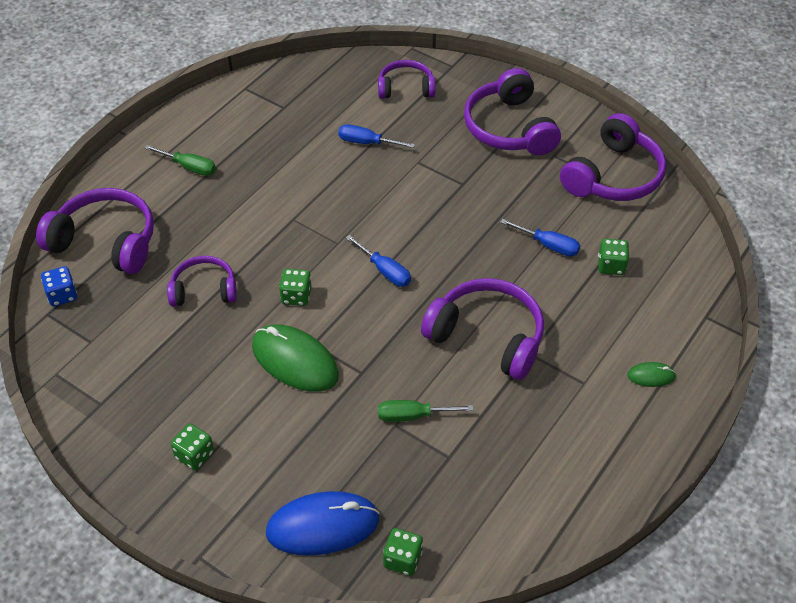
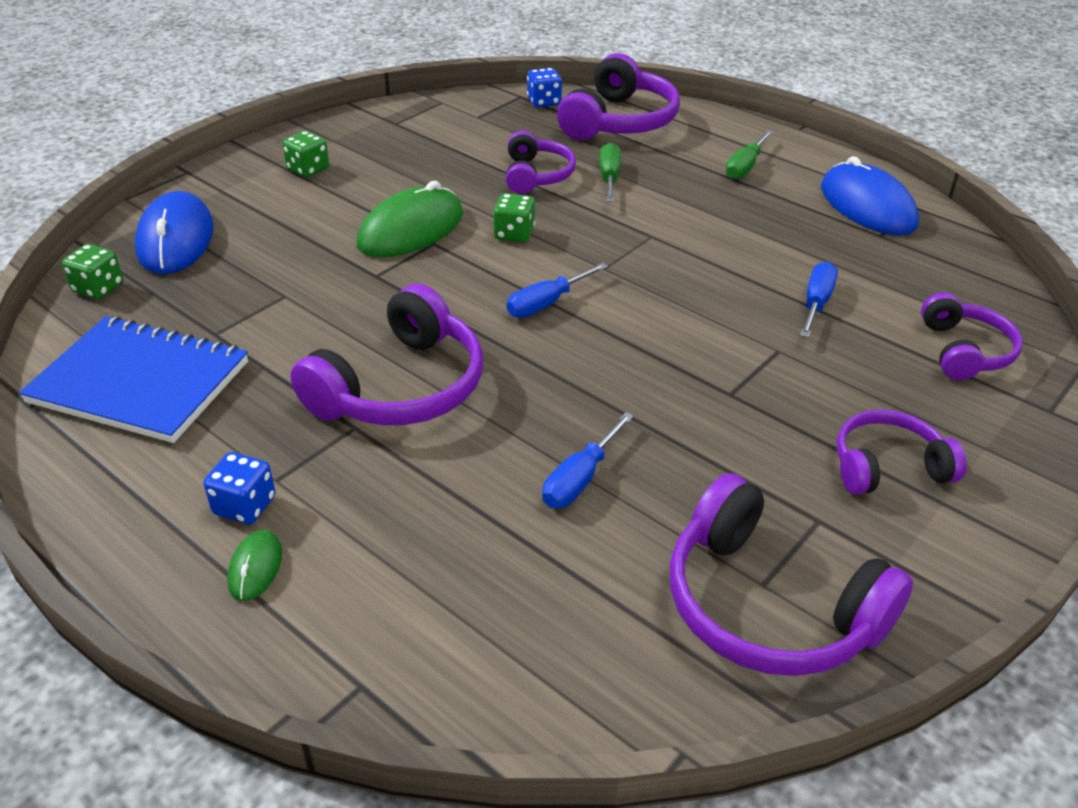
camera: 95 degrees right, 10 degrees down
(246, 109) = (867, 206): none -> blue mouse
(413, 416) = (292, 309): green screwdriver -> green screwdriver (609, 178)
(509, 128) = (888, 466): purple headphones -> purple headphones, size x0.61
(512, 486) = (140, 382): none -> blue notebook
(609, 393) = (244, 505): none -> blue dice
(611, 266) = (520, 557): green dice -> none

